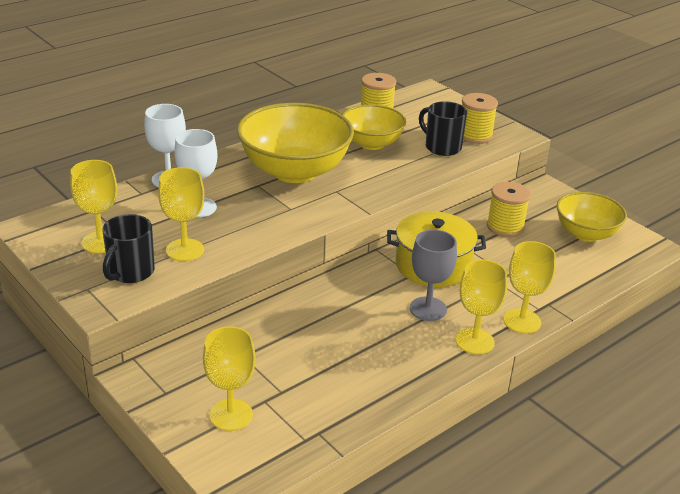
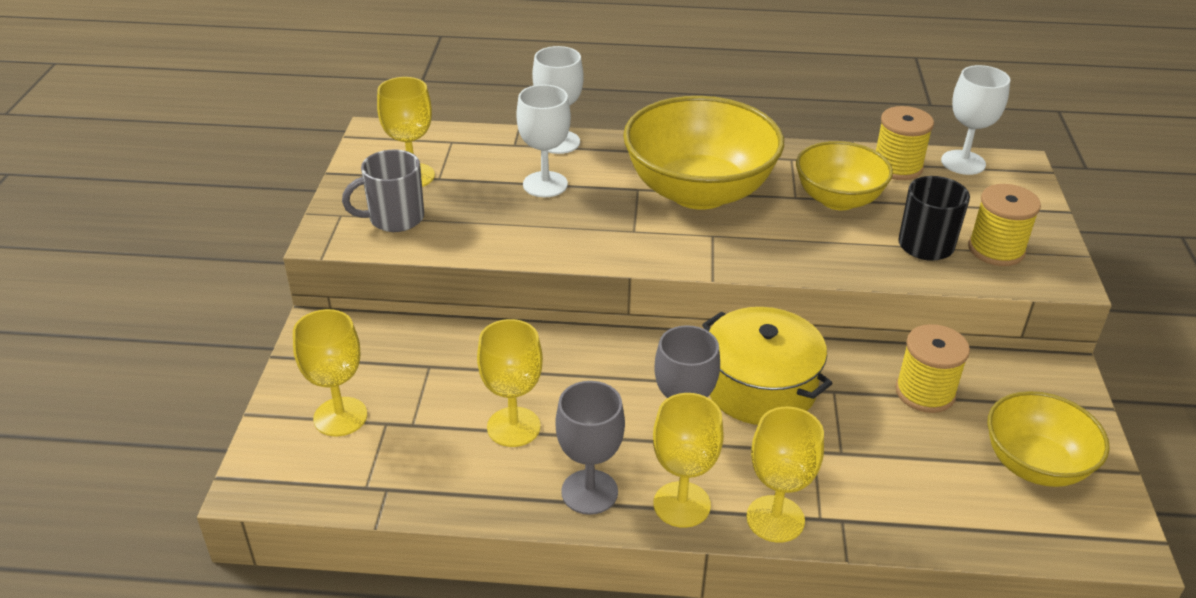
camera: 45 degrees right, 5 degrees up
(130, 272) = (394, 218): black mug -> grey mug
(185, 250) = (470, 222): yellow goblet -> yellow goblet (513, 427)
(403, 99) = (963, 162): none -> white goblet
(425, 364) = (589, 492): none -> grey goblet

